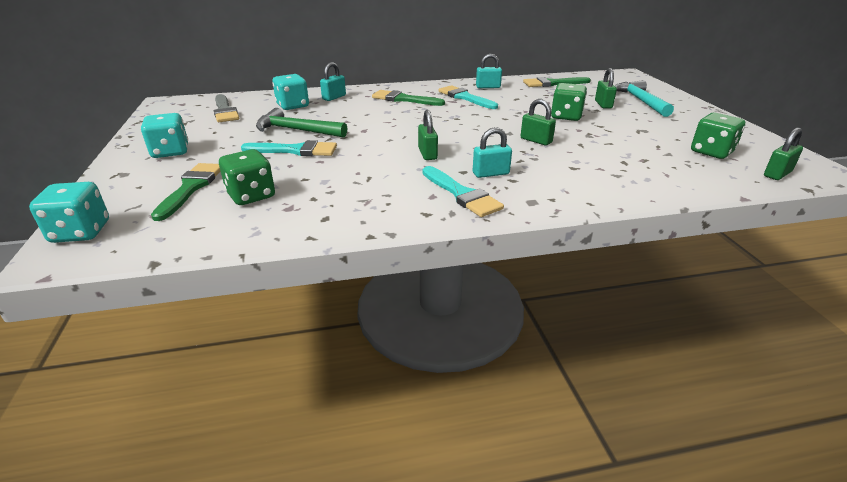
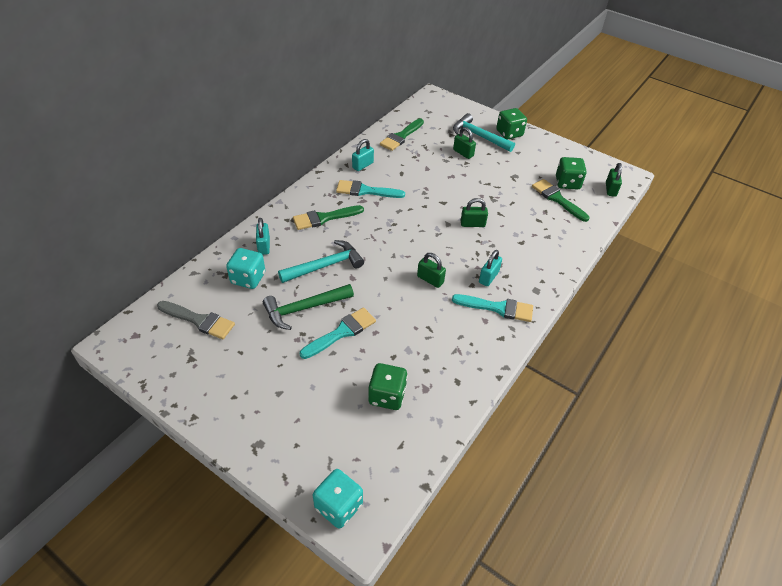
camera: 45 degrees left, 15 degrees up
(170, 152) = (250, 397): turquoise dice -> none
(191, 188) = (336, 418): green brush -> green brush (557, 199)
(356, 118) = (325, 266): none -> turquoise hammer
(566, 116) = (458, 182): green dice -> green dice (509, 133)

